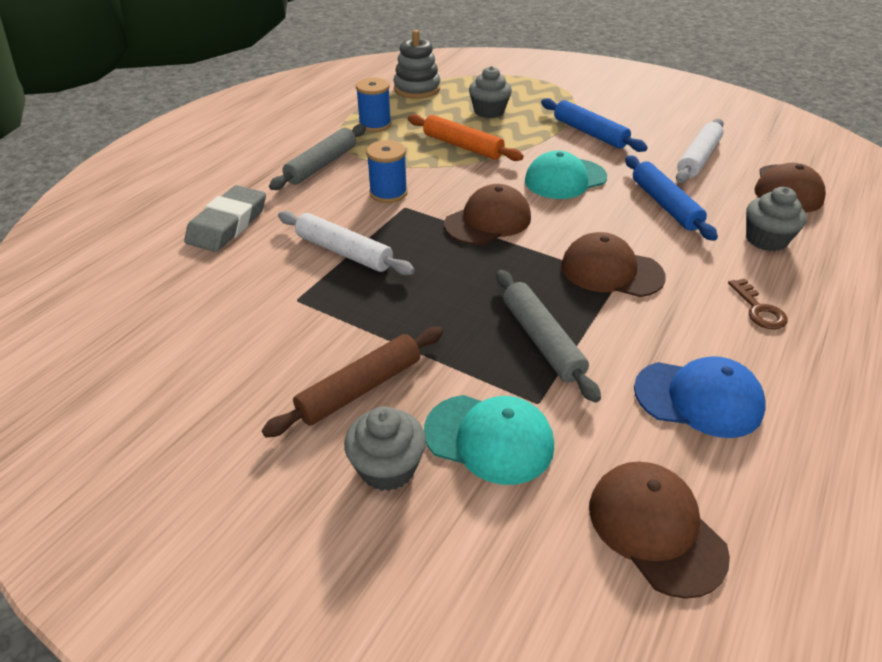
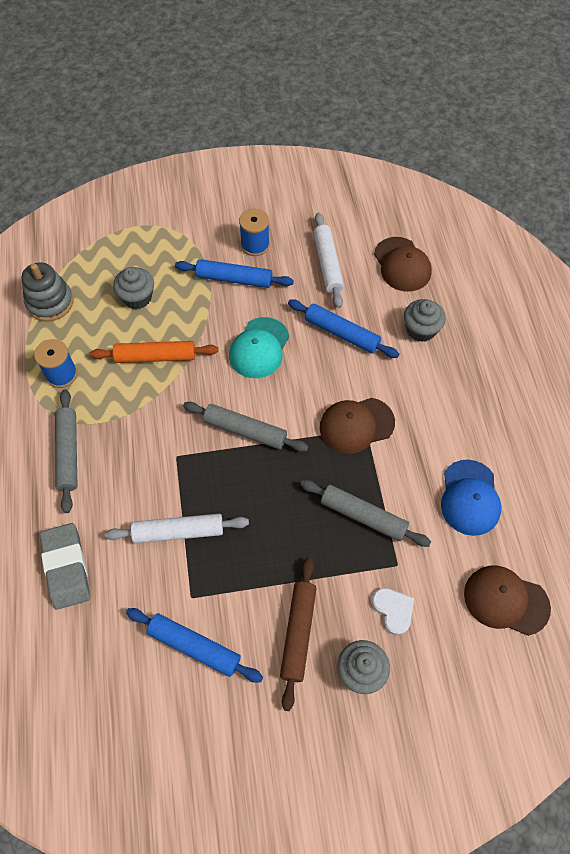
camera: 40 degrees left, 20 degrees up
(252, 334) = (194, 647): none -> blue rolling pin
(388, 193) = (151, 450): blue spool -> blue spool (255, 245)
(488, 221) = (245, 430): brown cap -> grey rolling pin
(489, 438) = (393, 610): turquoise cap -> white heart
(698, 398) = (470, 498): blue cap -> blue cap turned 120 degrees clockwise
(758, 309) = (455, 401): brown key -> none

